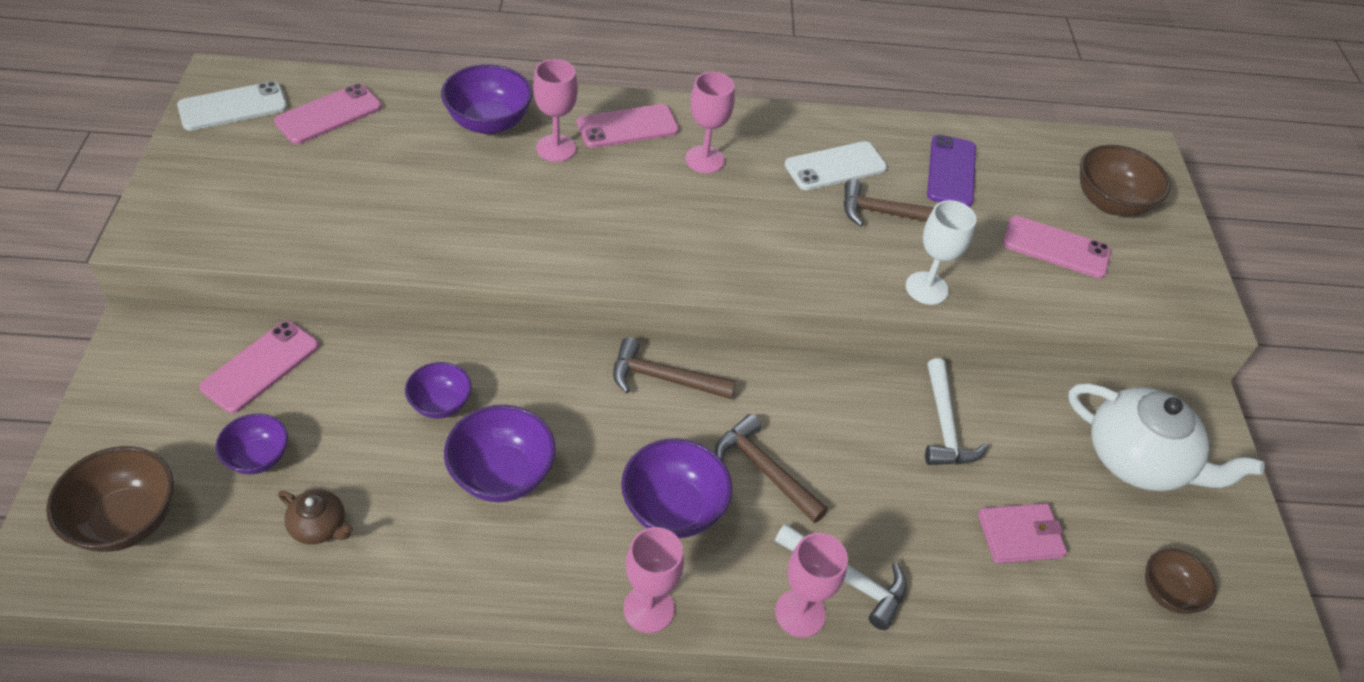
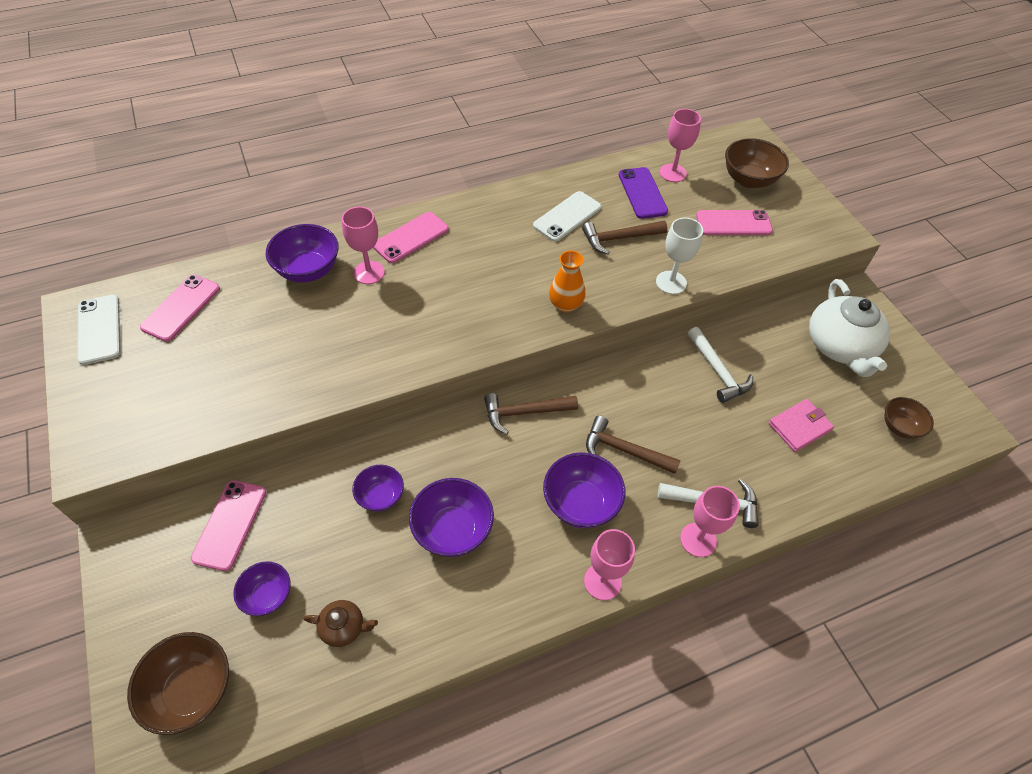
camera: 20 degrees left, 5 degrees up
(233, 107) = (99, 329): white phone -> white phone turned 60 degrees counterclockwise
(705, 159) = (478, 243): pink goblet -> pink goblet (673, 173)
(773, 266) = (565, 304): none -> orange vase
(1138, 460) = (840, 346): white teapot -> white teapot turned 75 degrees clockwise

